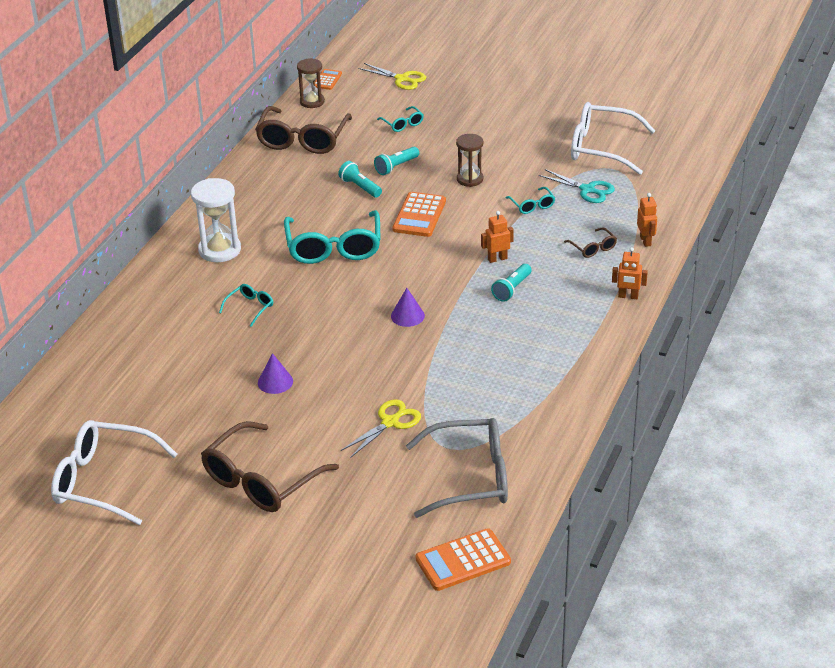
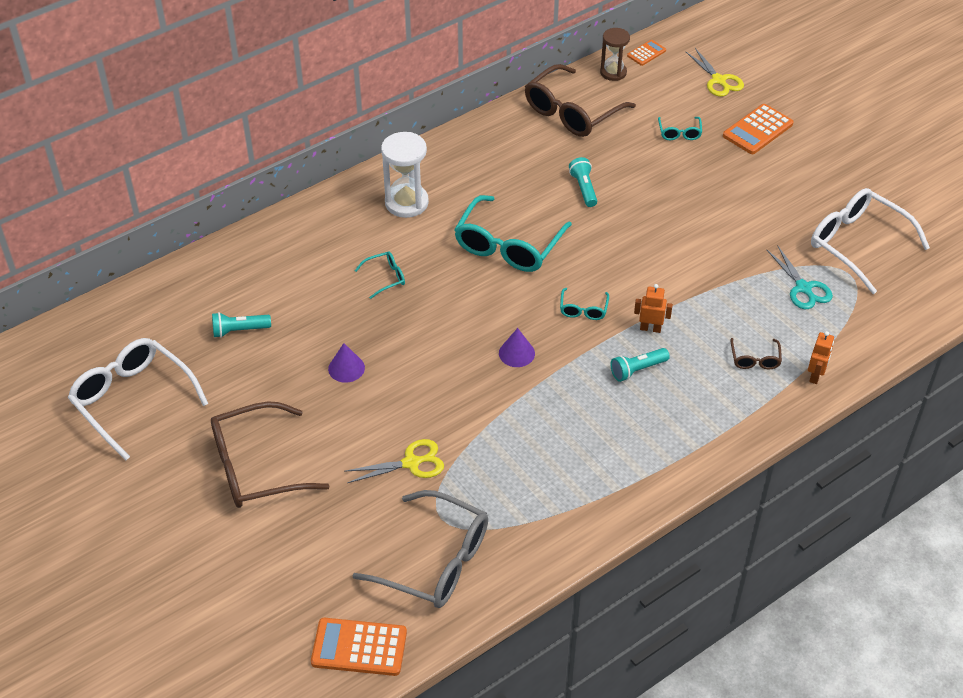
camera: 30 degrees right, 10 degrees up
(396, 167) = (635, 180): turquoise flashlight -> turquoise flashlight (239, 330)
(419, 215) = (614, 245): orange calculator -> orange calculator (757, 130)
(470, 179) = (695, 224): brown hourglass -> none
(532, 205) = (733, 282): turquoise glasses -> turquoise glasses (583, 310)
(628, 296) = (745, 433): orange robot -> none

